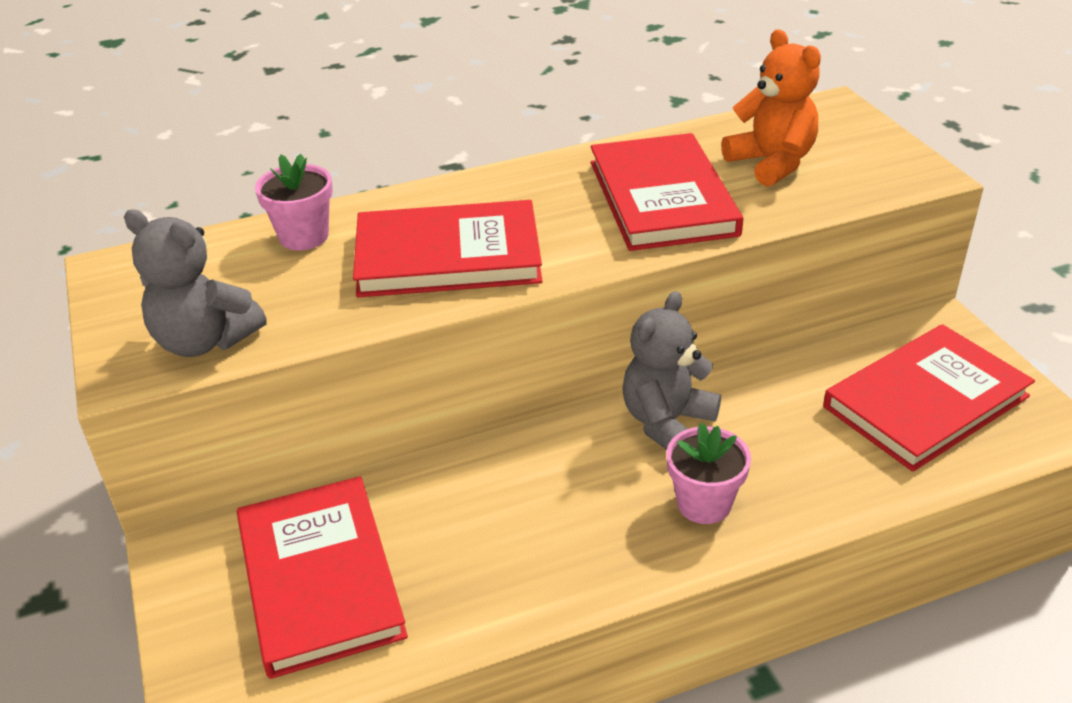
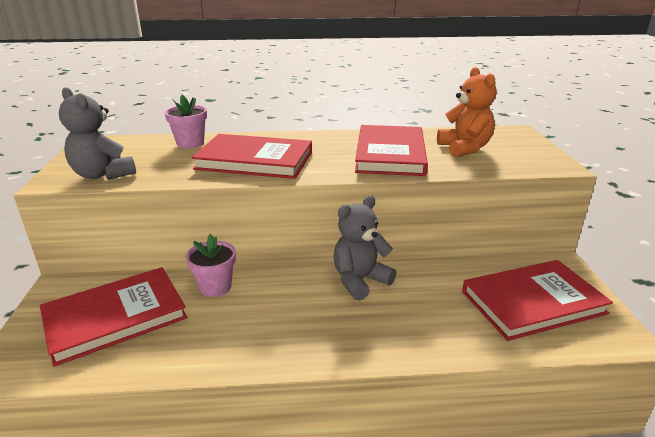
camera: 15 degrees right, 10 degrees down
(320, 578) = (115, 317): red book -> red book turned 60 degrees clockwise
(704, 503) = (358, 329): pink flower pot -> pink flower pot (215, 287)

